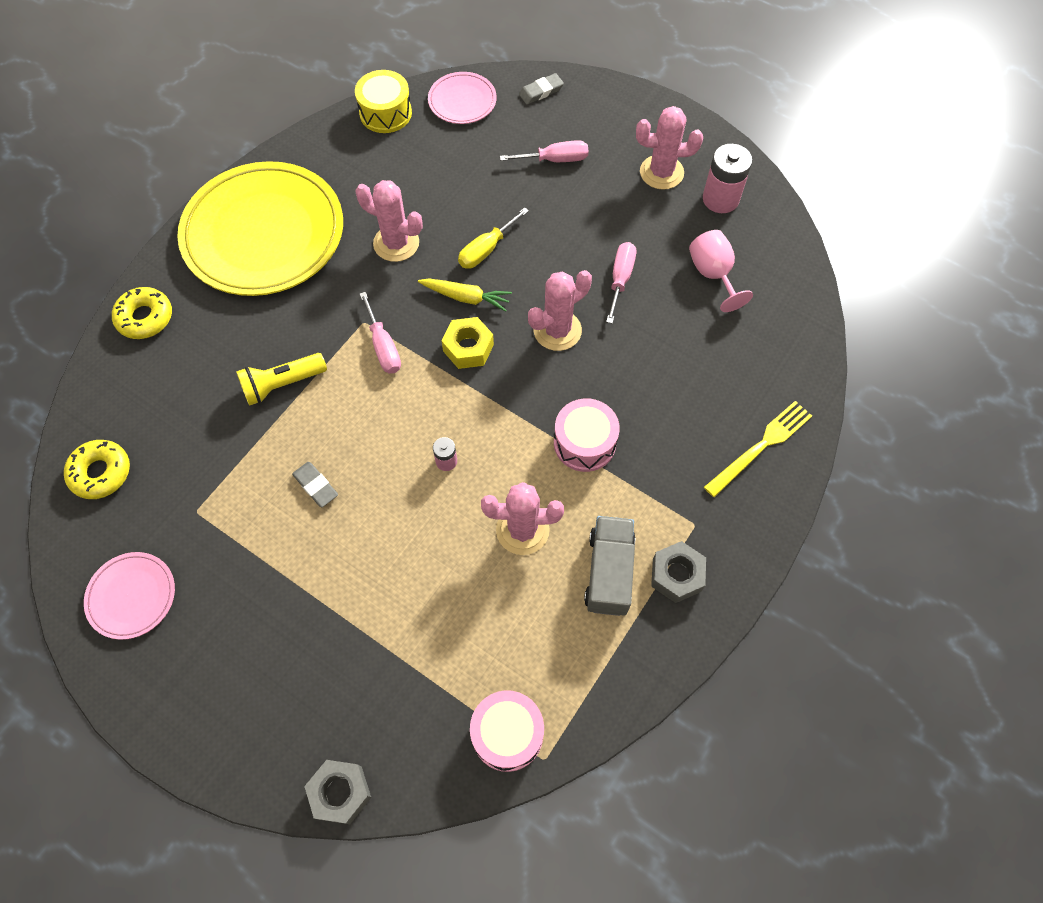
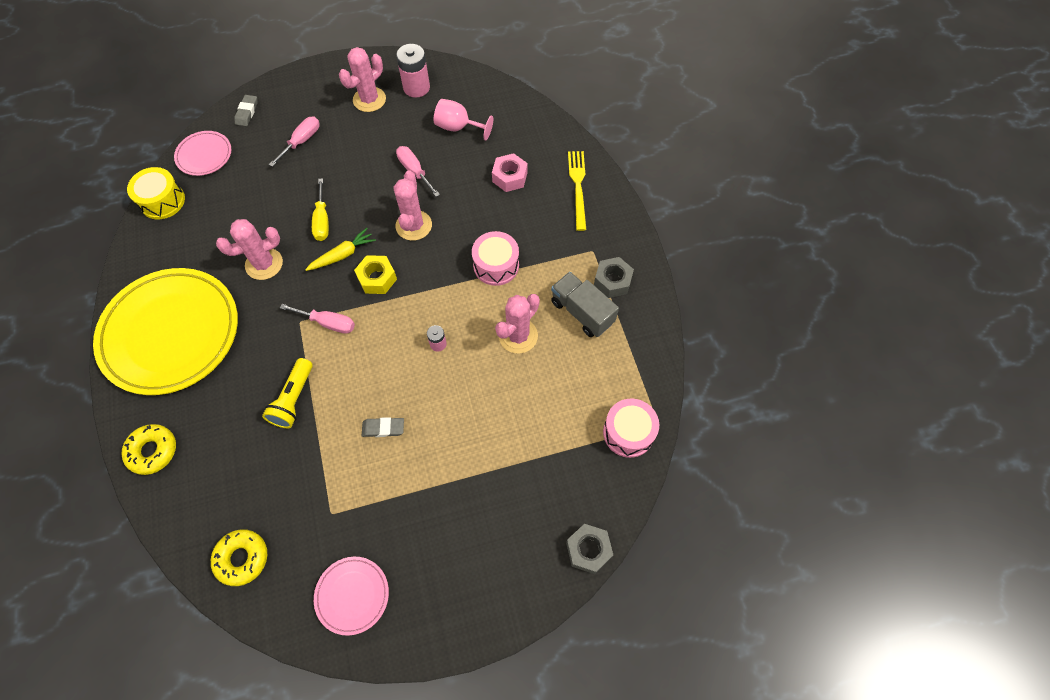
camera: 50 degrees left, 0 degrees up
(703, 370) = (509, 177): none -> pink nut

